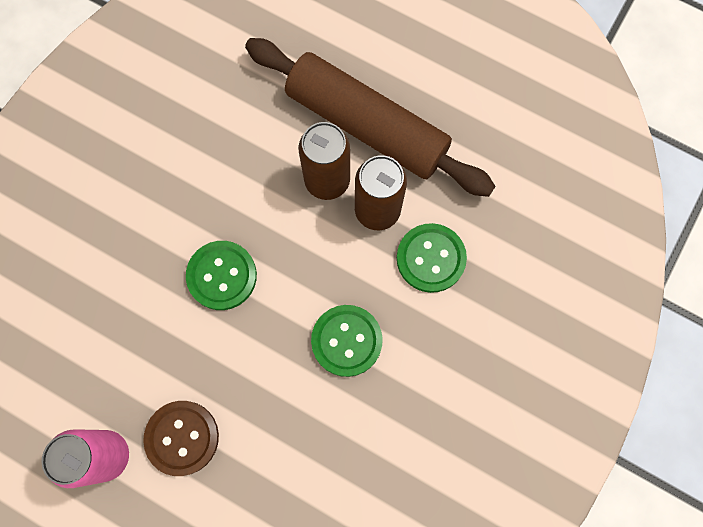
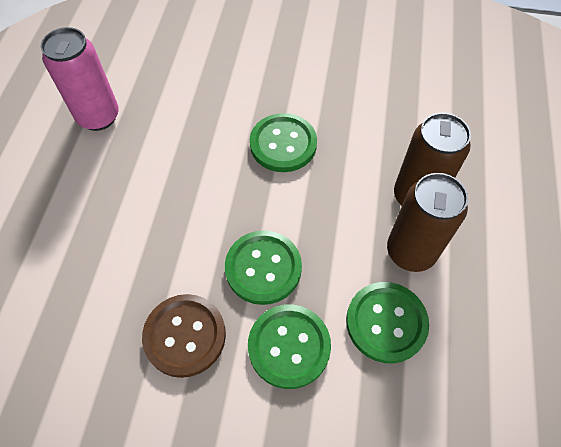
camera: 70 degrees right, 15 degrees down
(182, 438) = (127, 163): brown button -> brown button (185, 336)
(367, 125) = (492, 213): brown rolling pin -> none
(423, 344) = (289, 346): none -> green button

